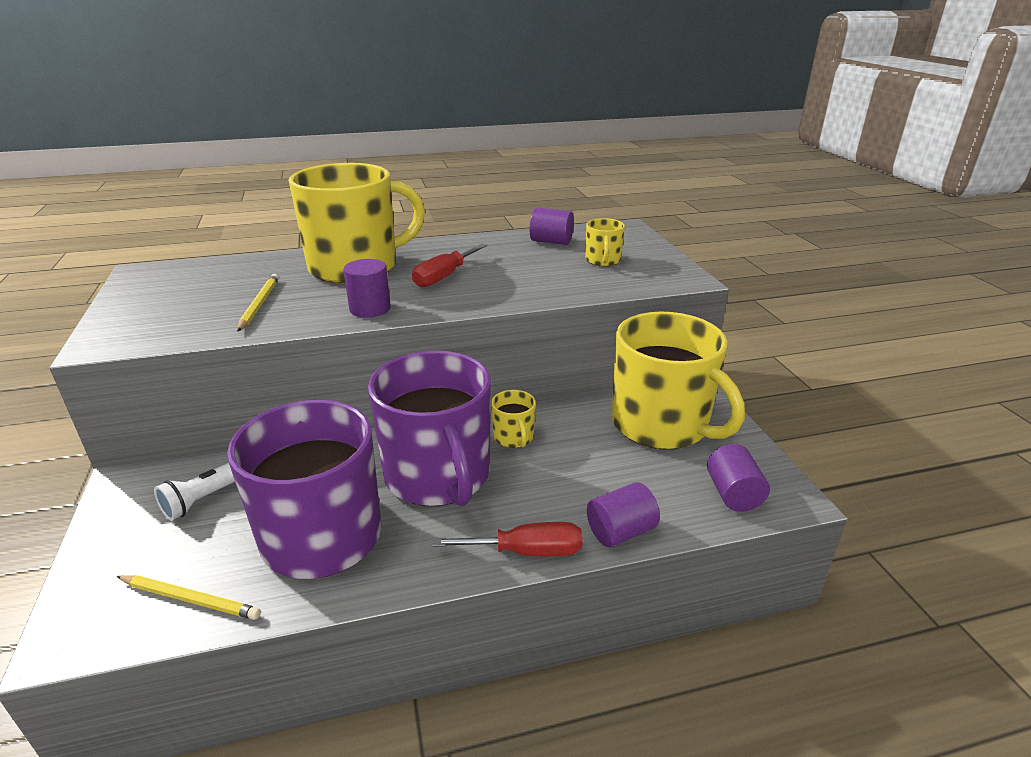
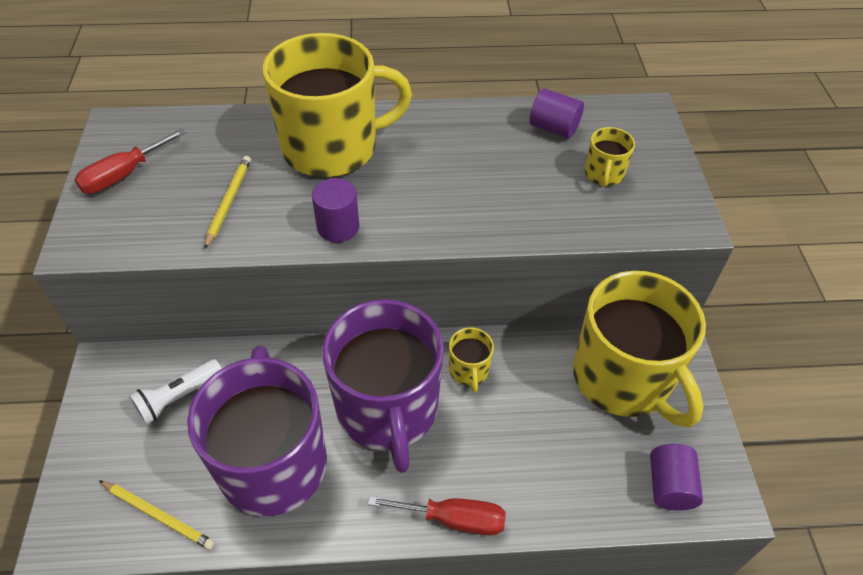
camera: 10 degrees right, 20 degrees up
(444, 277) = (423, 180): red screwdriver -> red screwdriver (123, 175)
(620, 532) = (546, 512): purple cylinder -> none

